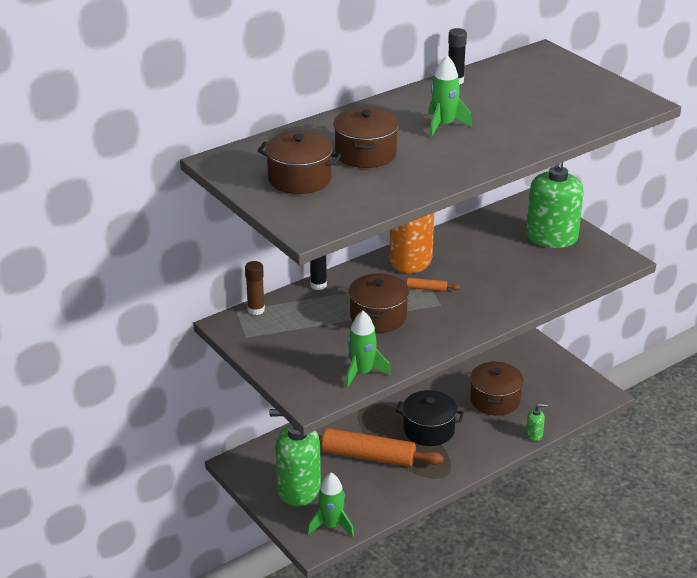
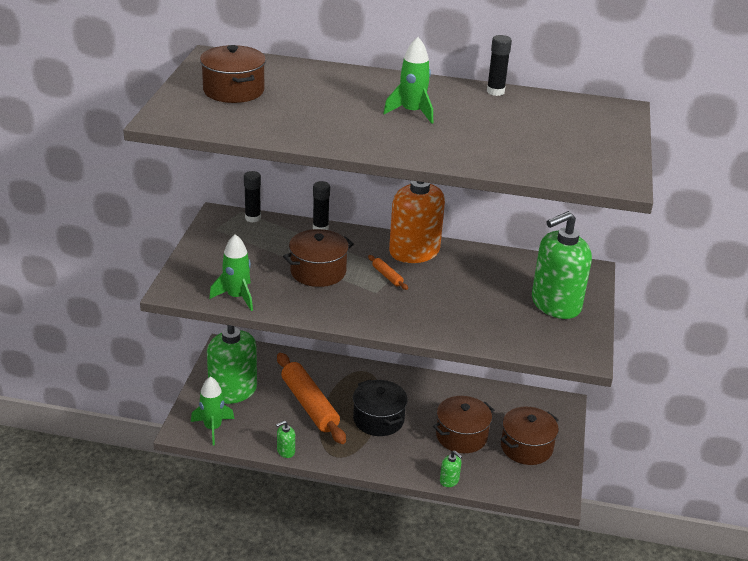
camera: 45 degrees right, 0 degrees up
(256, 310) = (253, 218): brown glue stick -> black glue stick
(365, 154) = (312, 100): brown pot -> brown pot (526, 447)
(407, 499) = (285, 451): none -> green soap dispenser

